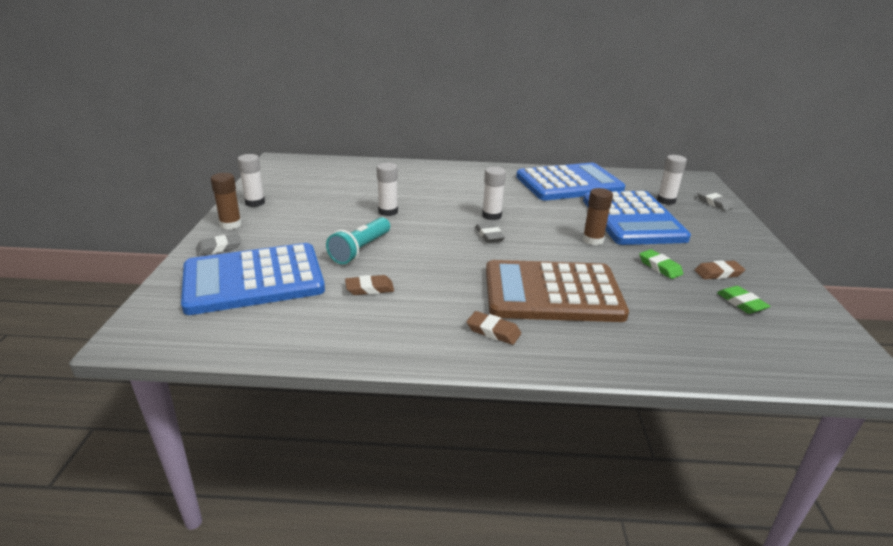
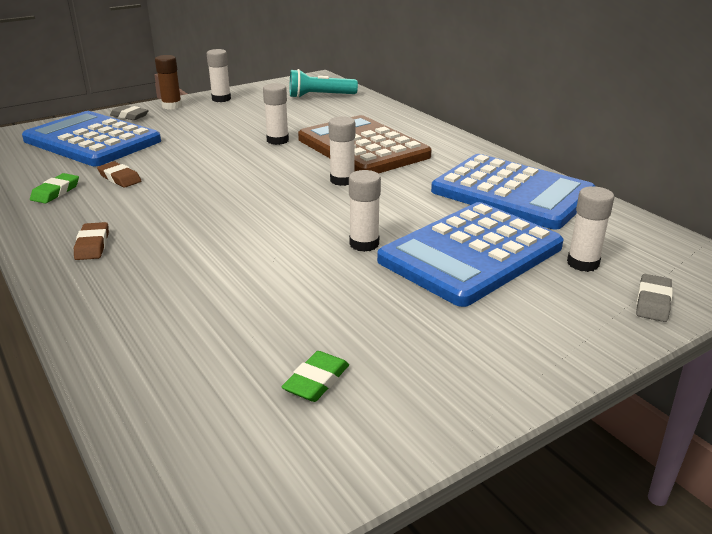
camera: 55 degrees right, 0 degrees up
(360, 250) = (186, 154): turquoise flashlight -> turquoise flashlight (320, 96)
(489, 235) = (292, 192): grey eraser -> none
(552, 293) = (200, 253): brown calculator -> brown calculator (362, 147)
(593, 240) = (364, 244): brown glue stick -> white glue stick
(660, 267) = (348, 301): green eraser -> green eraser (55, 192)
(718, 273) = (388, 347): brown eraser -> none

